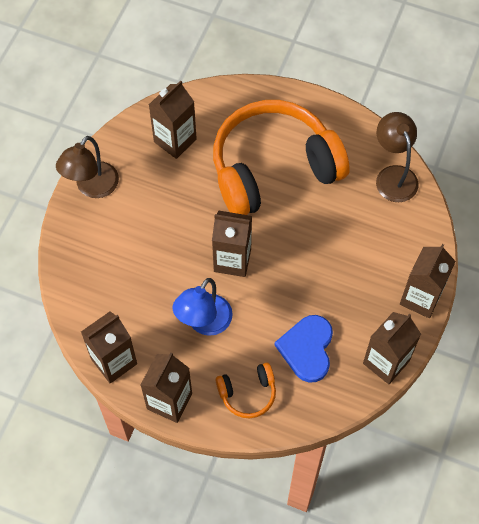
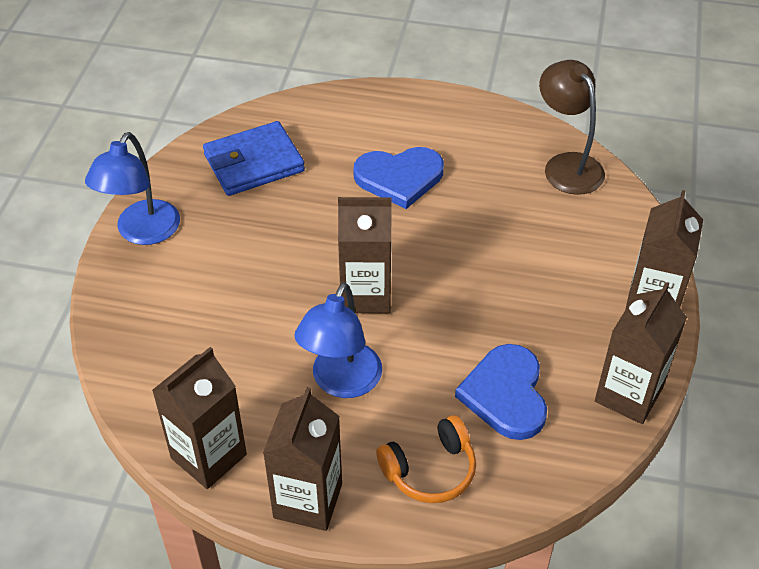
camera: 10 degrees left, 15 degrees down
(92, 187) = (142, 232): brown lamp -> blue lamp
(175, 140) = (254, 163): brown carton -> blue wallet
(273, 168) = (399, 178): orange headphones -> blue heart

